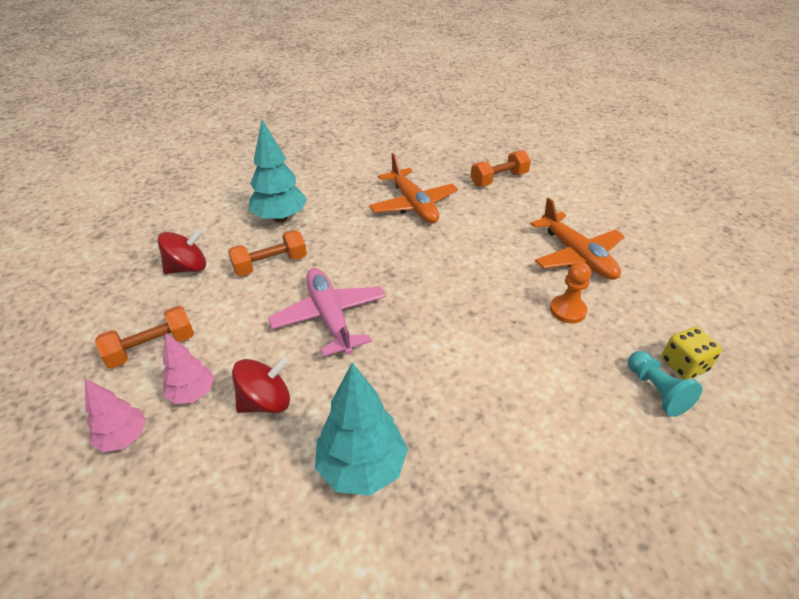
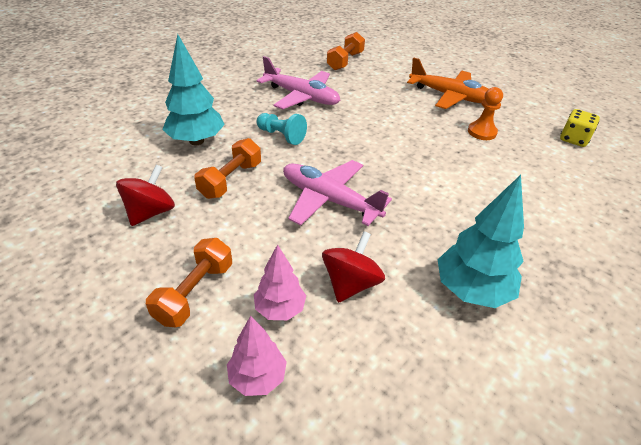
camera: 35 degrees left, 0 degrees up
(413, 205) = (301, 97): orange plane -> pink plane
(656, 391) = (577, 159): turquoise pawn -> turquoise pawn (281, 136)

